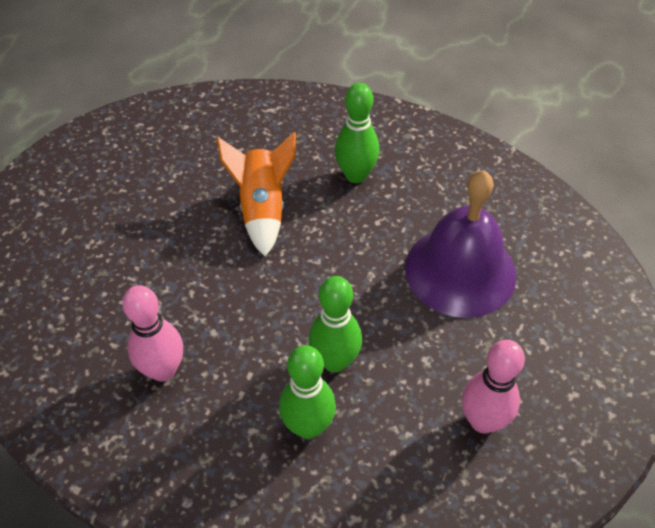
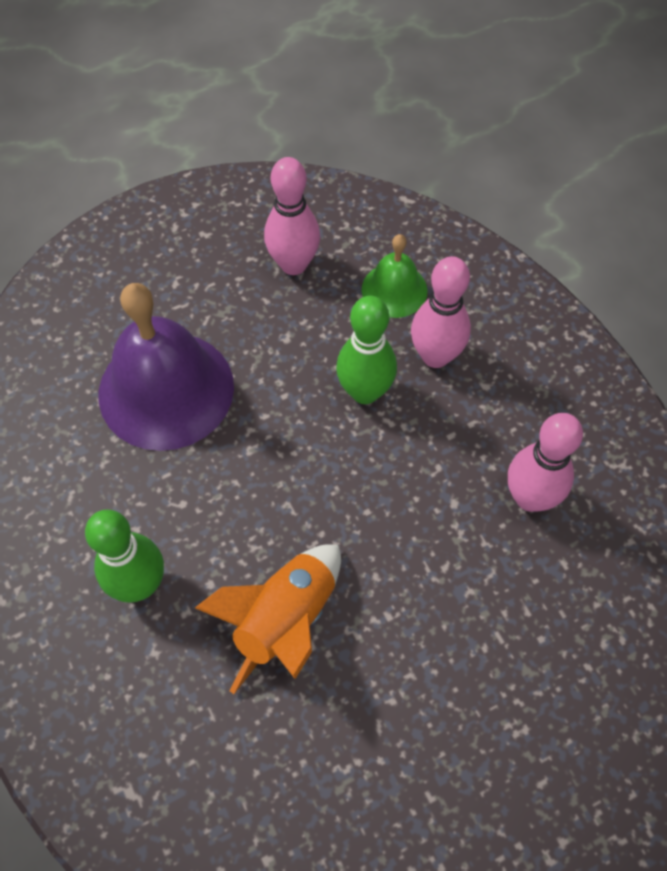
camera: 140 degrees left, 10 degrees up
(308, 426) = (435, 356): green bowling pin -> pink bowling pin
(387, 459) = (394, 290): none -> green bell

